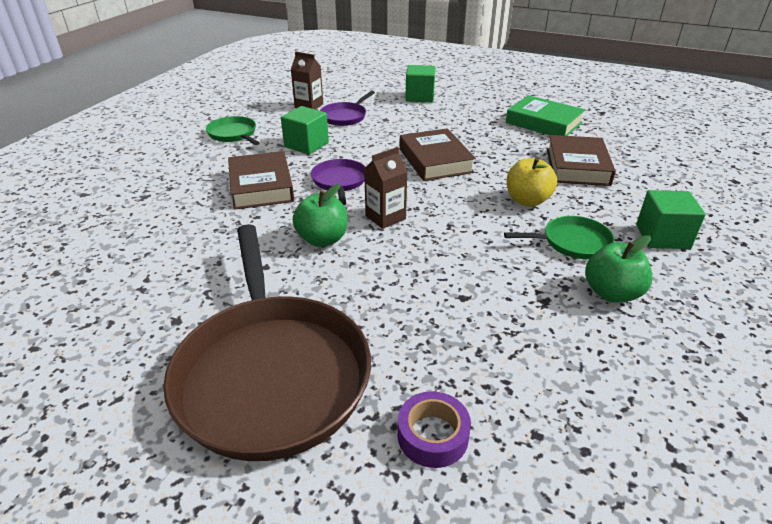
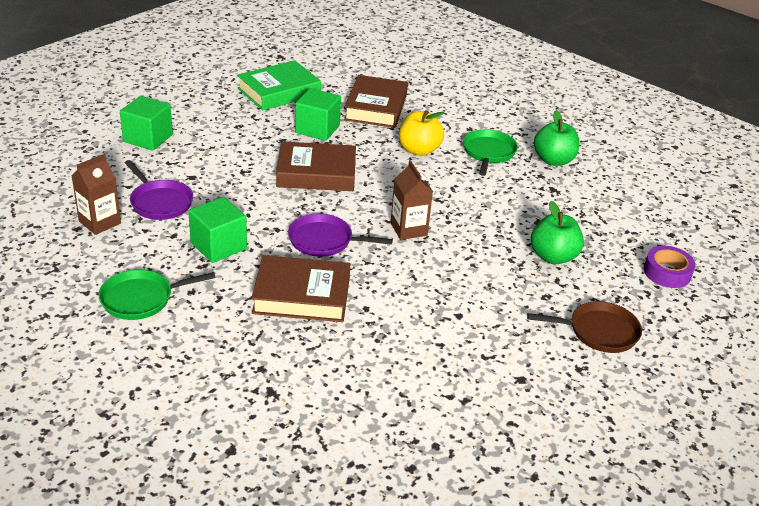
camera: 75 degrees left, 0 degrees up
(272, 374) = (599, 332): brown pan -> brown pan, size x0.45
(322, 239) = (429, 273): green apple -> green apple (553, 257)
(577, 166) = (376, 107): brown book -> brown book turned 75 degrees clockwise
(662, 237) = (497, 115): green cube -> green cube (317, 129)

